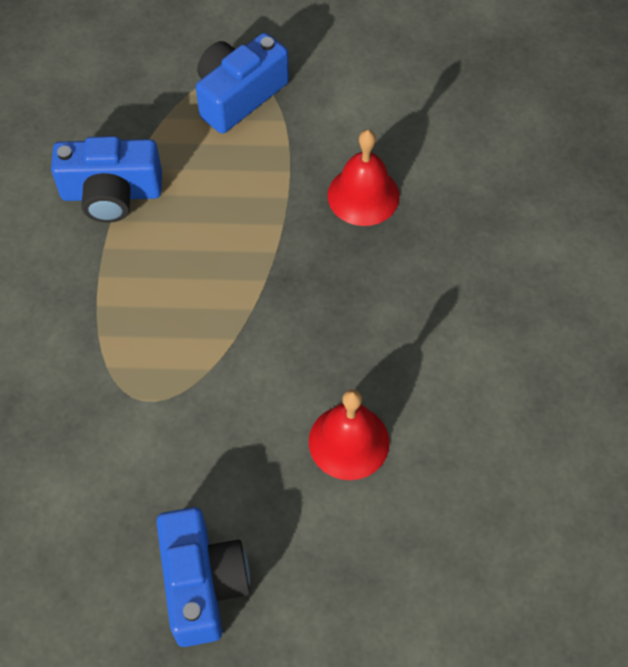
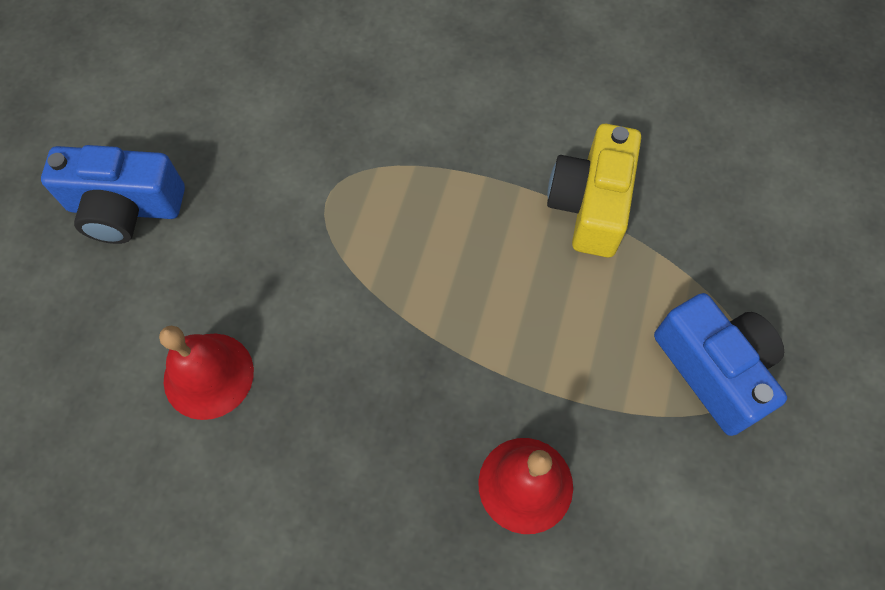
camera: 105 degrees right, 5 degrees up
(111, 193) = (590, 204): blue camera -> yellow camera

